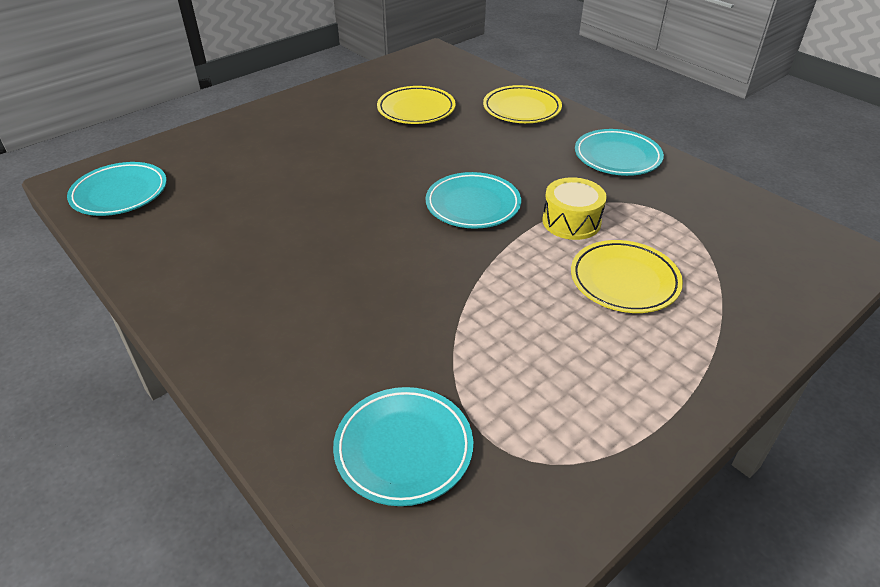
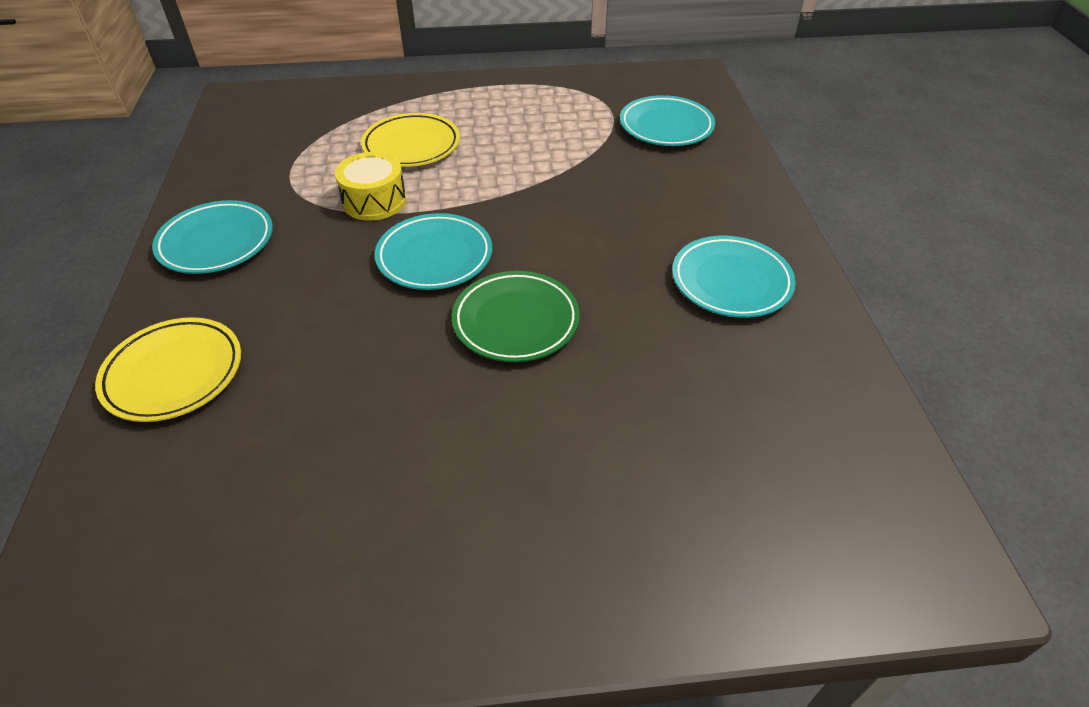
camera: 145 degrees left, 5 degrees up
(120, 193) = (860, 493): turquoise plate -> turquoise plate (731, 281)
(375, 193) = (516, 321): none -> green plate
(416, 110) = (301, 460): yellow plate -> none

